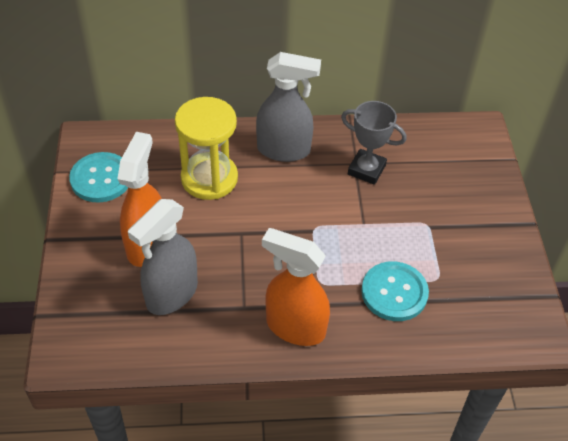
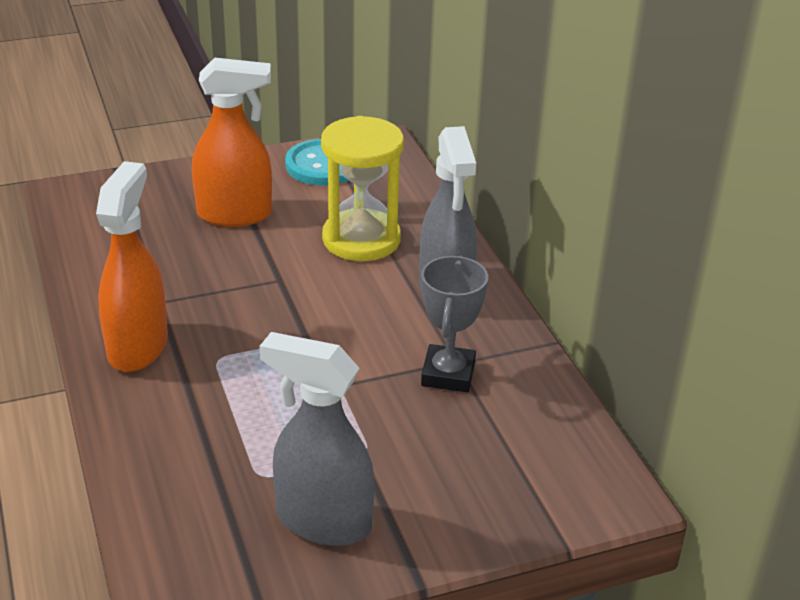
camera: 75 degrees right, 15 degrees down
(171, 294) = (165, 245): grey spray bottle -> grey spray bottle (322, 521)
(394, 292) = (219, 431): turquoise button -> none

